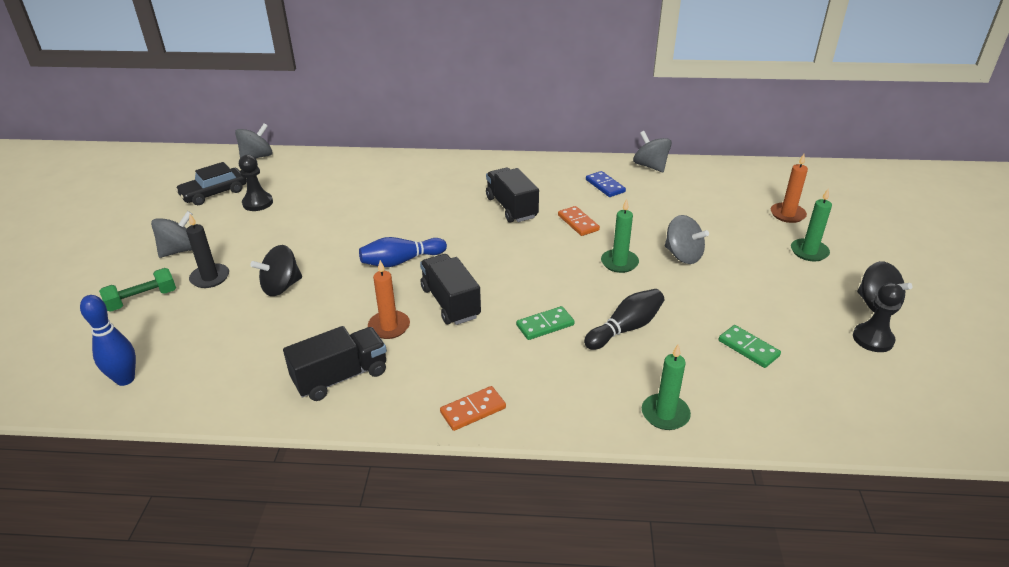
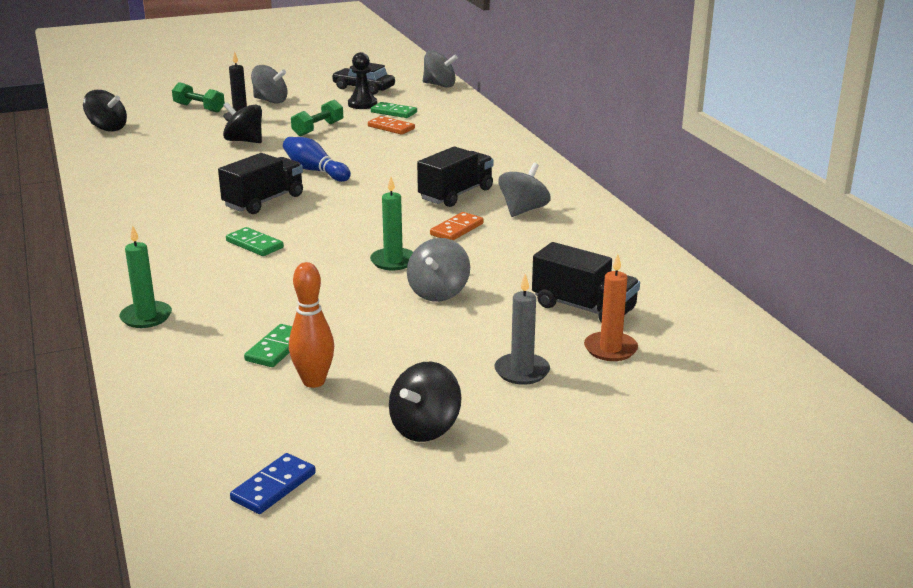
camera: 65 degrees right, 10 degrees down
(125, 379) = (107, 128): blue bowling pin -> black spinning top
(296, 239) = (318, 129): none -> green dumbbell
(299, 193) = (394, 112): none -> green domino
(340, 377) = (139, 185): black truck -> black truck (583, 308)
(389, 326) = (214, 187): orange candle -> none
(473, 410) = (118, 238): orange domino -> orange domino (391, 128)
(605, 186) = (556, 230): blue domino -> blue domino (273, 487)
(625, 328) = (273, 281): black bowling pin -> none
(650, 166) = (639, 247): grey spinning top -> grey spinning top (523, 210)
(805, 340) = (314, 381): none -> orange bowling pin
(809, 252) = (522, 371): green candle -> grey candle
(873, 339) = (344, 427): black pawn -> none

